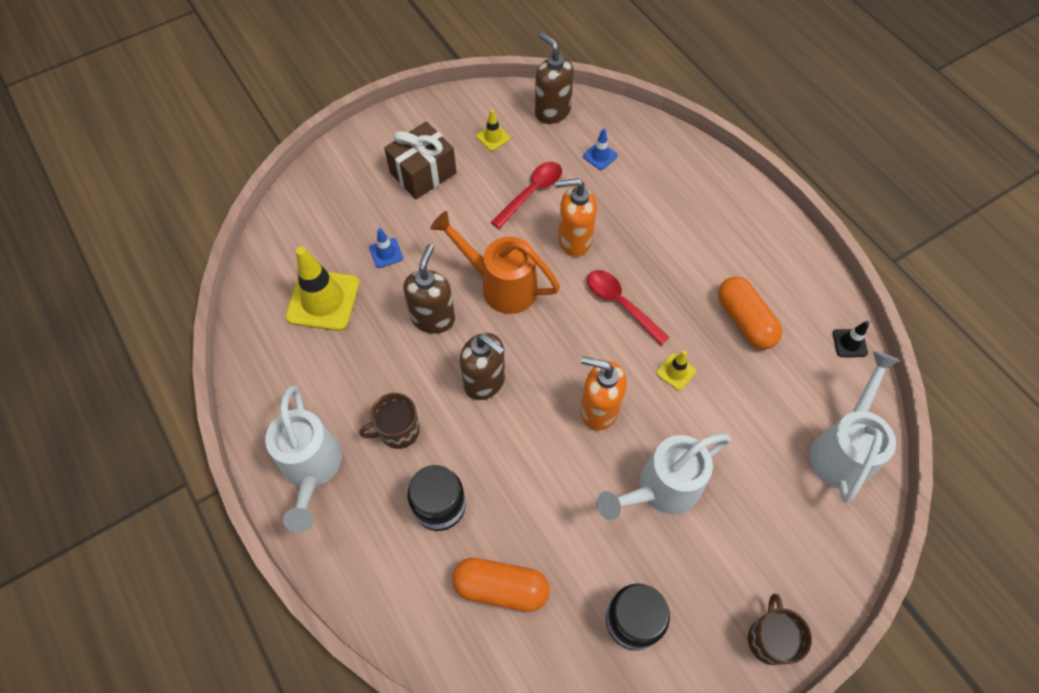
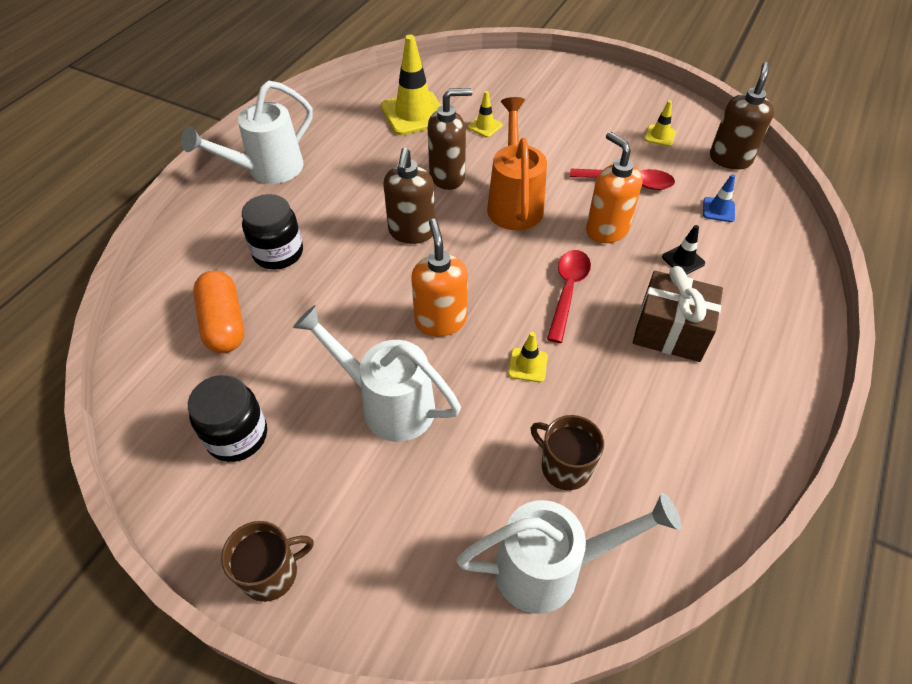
camera: 60 degrees right, 10 degrees down
(386, 253) = (485, 126): blue traffic cone -> yellow traffic cone
(398, 431) = (330, 201): brown mug -> brown mug (564, 466)
(423, 173) = (580, 113): brown gift -> brown gift (670, 331)
(744, 321) = (639, 402): orange capsule -> none
(849, 343) = (702, 523): black traffic cone -> black traffic cone (683, 260)

